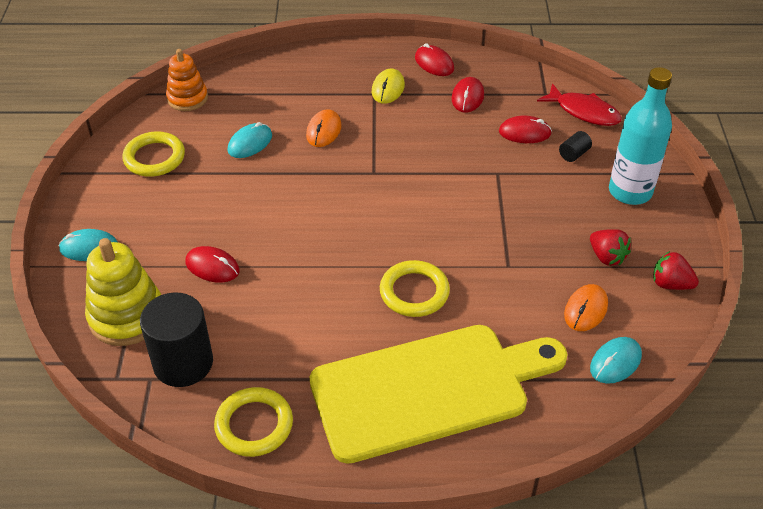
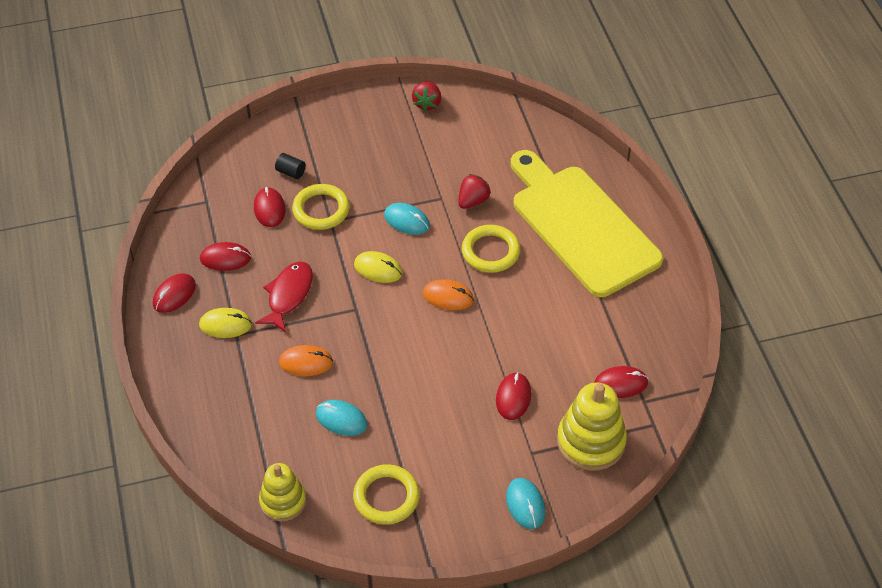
camera: 105 degrees left, 5 degrees up
(183, 363) = (620, 384): black cylinder -> red mouse
(187, 98) = (283, 501): orange stacking toy -> yellow stacking toy
(254, 425) = (655, 320): yellow ring -> yellow ring (321, 210)
(419, 196) = (378, 269): none -> yellow mouse
(584, 112) = (228, 171): red fish -> red fish (288, 295)
(585, 310) = (470, 148): orange mouse -> orange mouse (448, 297)
(606, 257) = (410, 141): red strawberry -> red strawberry (473, 201)
(615, 362) = (514, 128): turquoise mouse -> turquoise mouse (406, 220)
(630, 191) = (330, 133): turquoise bottle -> none

